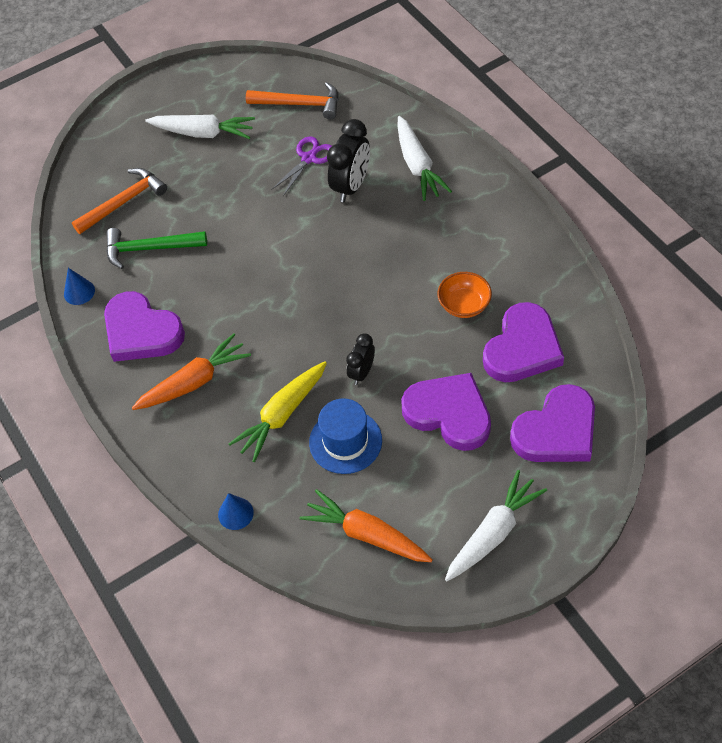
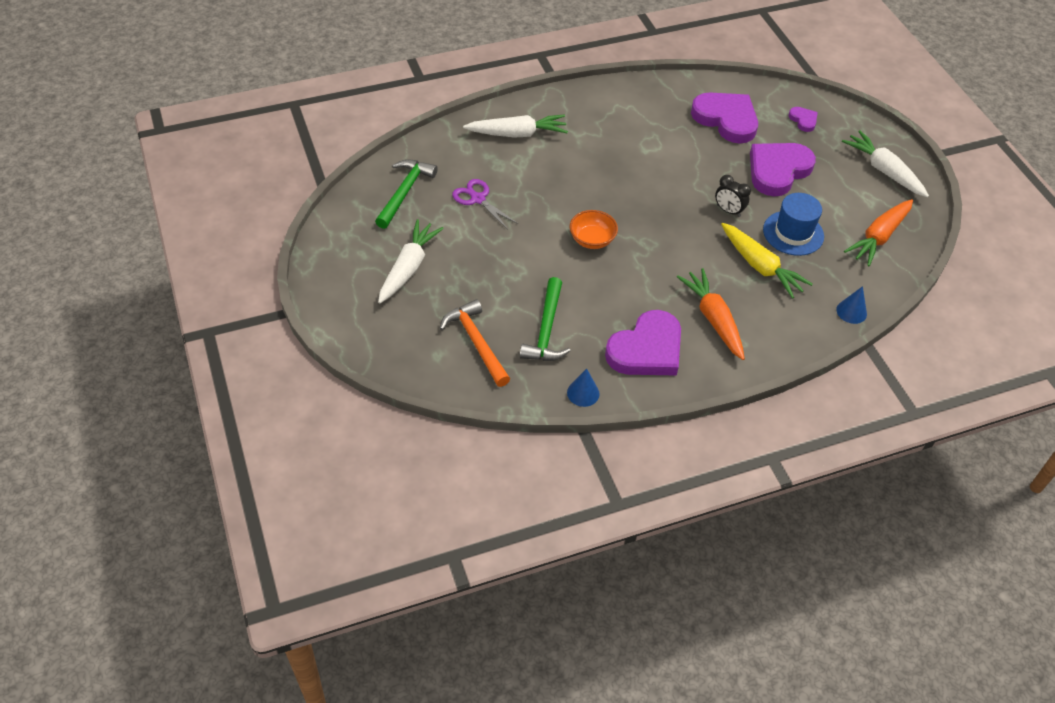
camera: 85 degrees left, 5 degrees down
(300, 104) = (405, 192): orange hammer -> green hammer
(351, 186) = (524, 178): black clock -> none
(464, 305) = (676, 140): orange bowl -> orange bowl (592, 240)
(556, 431) = (803, 120): purple heart -> purple heart, size x0.46

